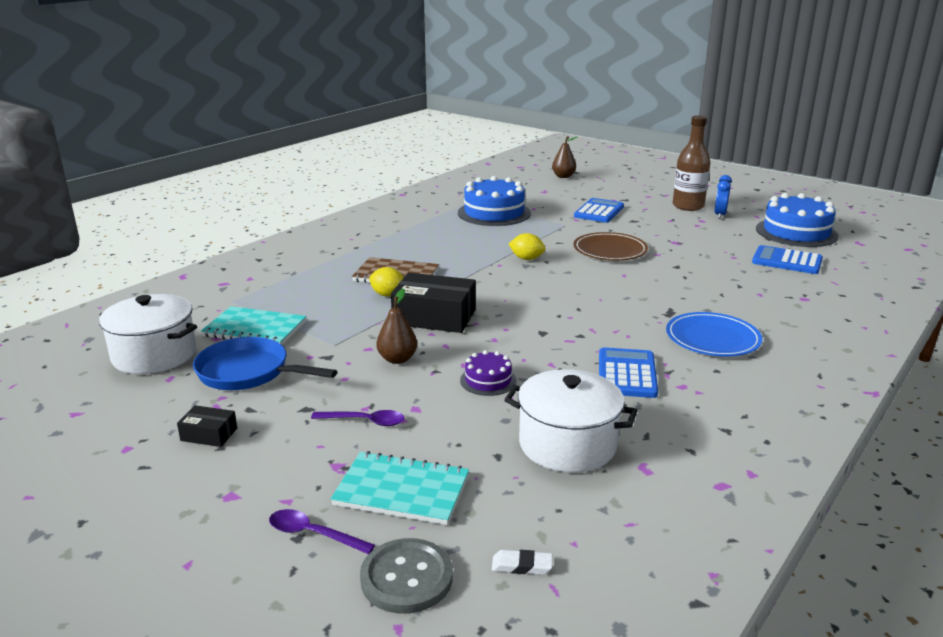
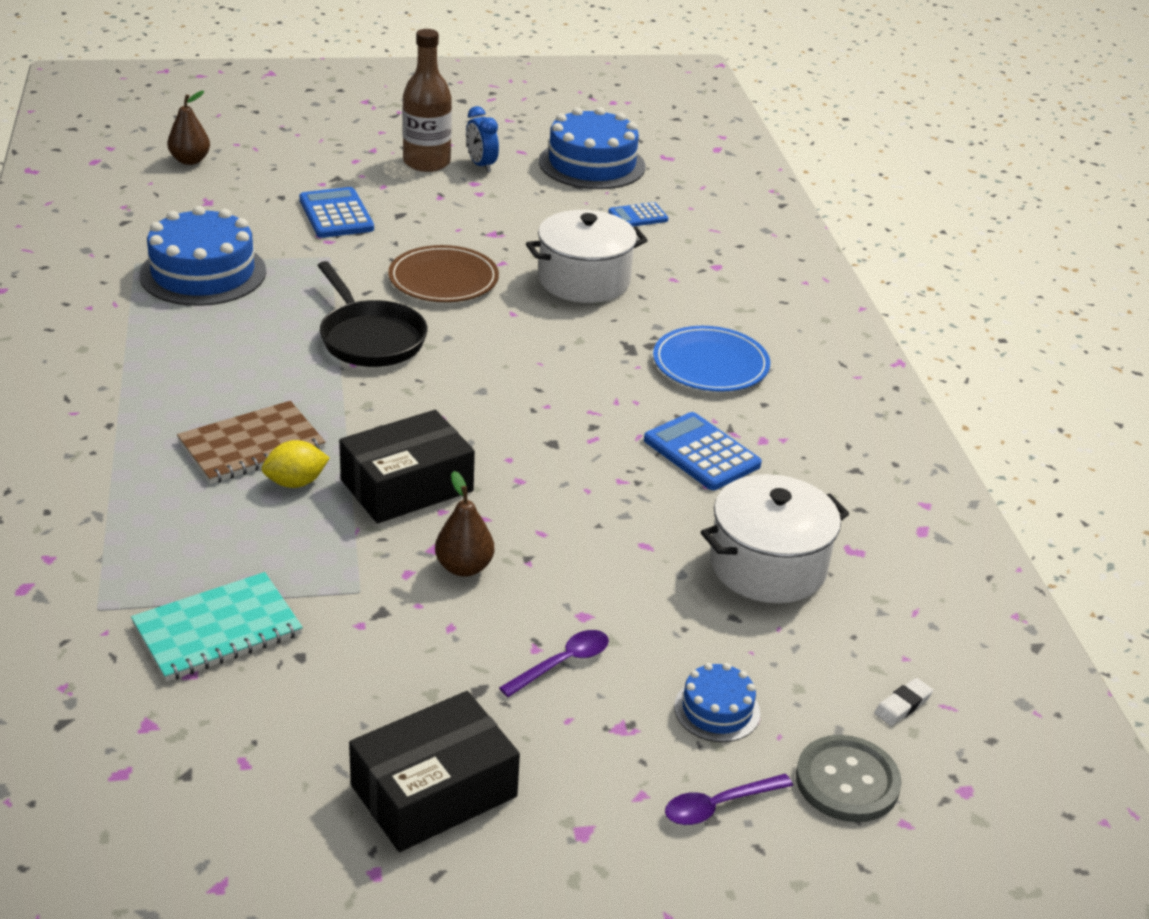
camera: 50 degrees left, 10 degrees up
(154, 355) = (154, 748): white pot -> white pot (584, 281)
(209, 434) = (434, 791): black box -> black box, size x2.05
(248, 372) = (328, 691): blue pan -> none
(401, 491) = (717, 710): turquoise notebook -> blue cake
(488, 380) = (596, 537): purple cake -> none
(526, 259) = (370, 338): yellow lemon -> black pan
(787, 261) = (638, 216): blue calculator -> blue calculator, size x0.63

